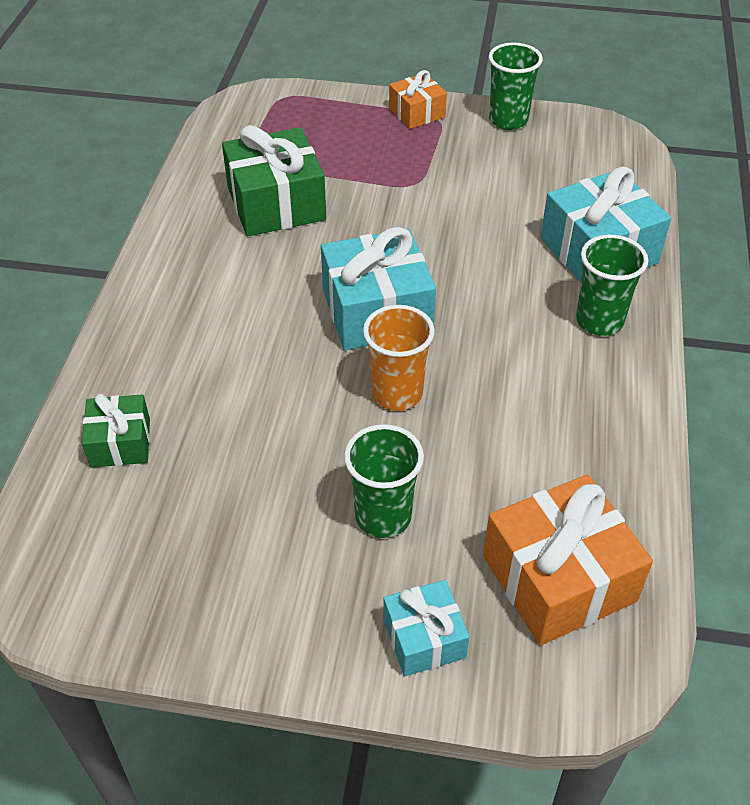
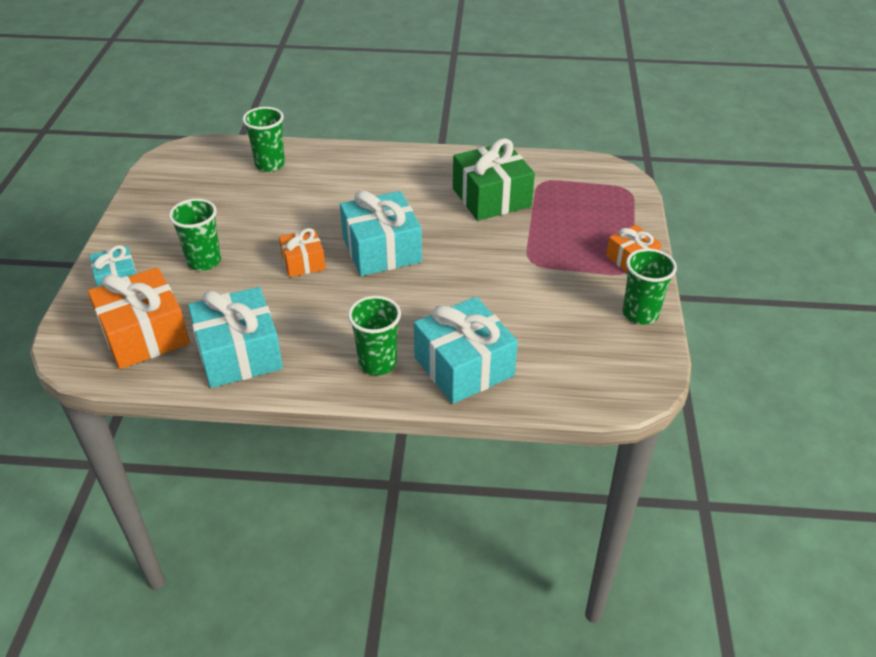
camera: 85 degrees right, 5 degrees down
(120, 443) = (270, 164): green gift -> green cup
(397, 393) = (303, 262): orange cup -> orange gift
(592, 458) = (239, 354): none -> turquoise gift

